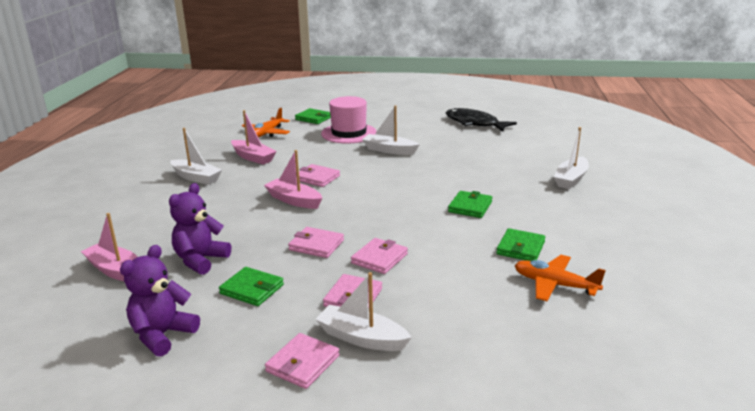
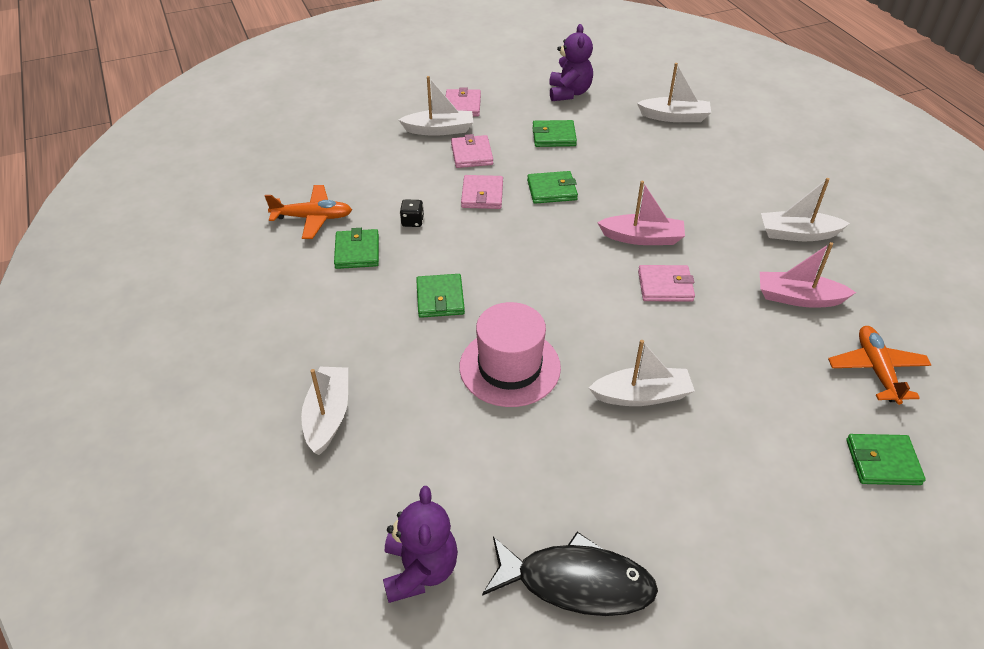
camera: 150 degrees right, 20 degrees up
(116, 271) = (674, 117): pink boat -> white boat
(200, 260) = (627, 144): purple teddy bear -> purple teddy bear (420, 570)
(316, 245) = (552, 190): pink wallet -> green wallet
(349, 133) = (758, 427): pink hat -> pink hat (509, 367)
(459, 256) = (412, 221): none -> black dice

